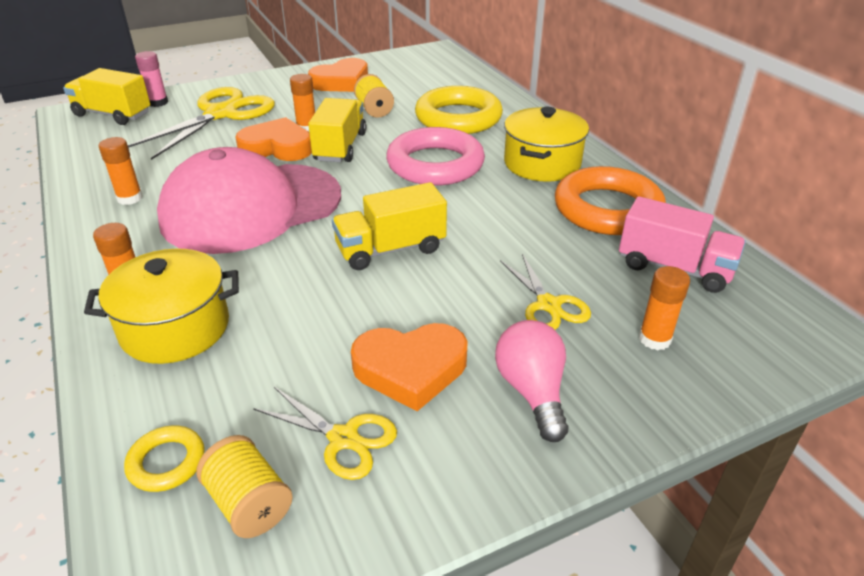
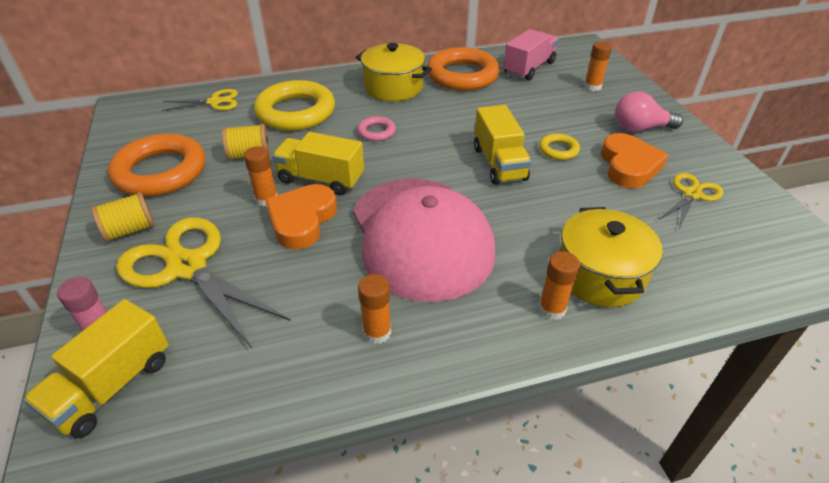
camera: 80 degrees left, 5 degrees up
(167, 462) = (733, 268): yellow ring -> yellow ring (558, 150)
(249, 503) = (750, 231): yellow spool -> yellow spool (130, 230)
(341, 82) = (161, 171): orange heart -> orange ring
(435, 164) = (376, 132): pink ring -> pink ring, size x0.46
(549, 305) = (564, 111): yellow scissors -> yellow scissors (215, 102)

